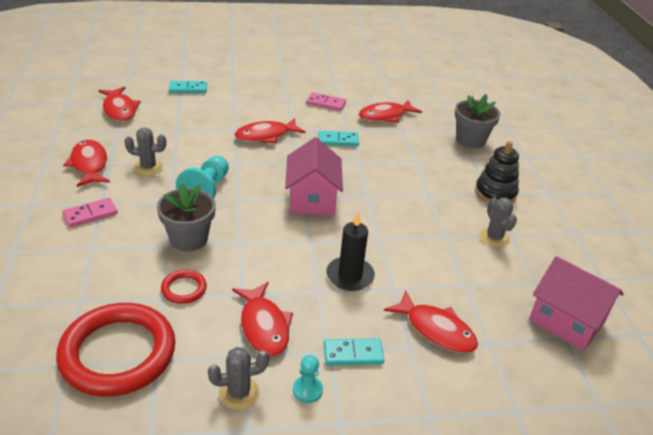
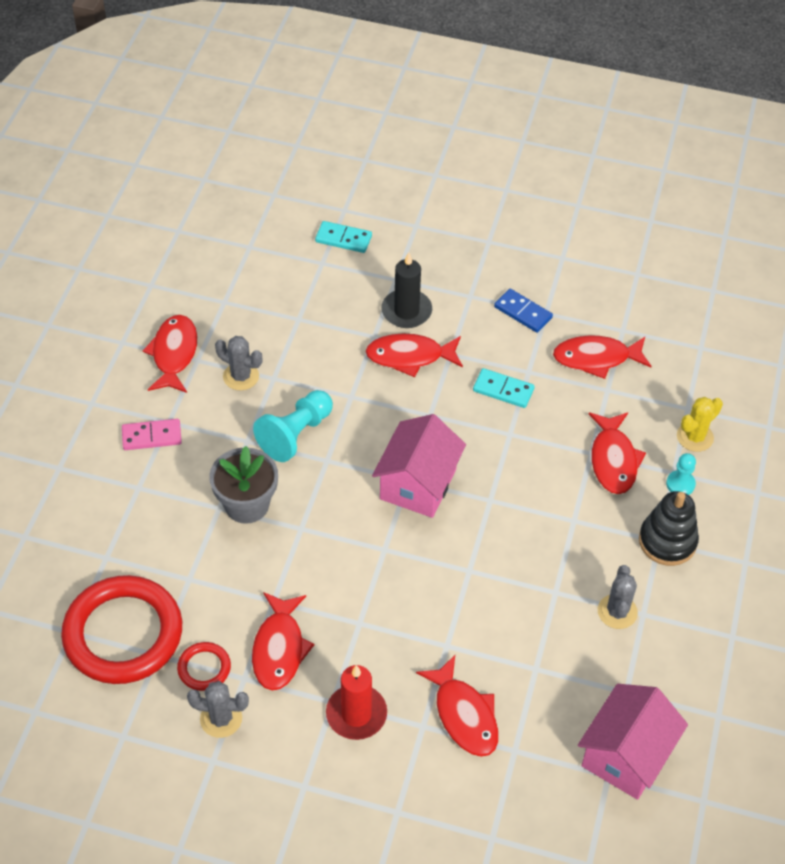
camera: 25 degrees right, 15 degrees up
(120, 109) = (241, 261): red fish -> red fish (613, 460)
(184, 289) = (215, 574): red ring -> red ring (204, 668)
(307, 390) = (289, 739): turquoise pawn -> turquoise pawn (680, 484)
(326, 103) = (523, 312): pink domino -> blue domino
(350, 276) = (405, 613): black candle -> black candle (406, 311)
(353, 354) = (356, 714): turquoise domino -> red candle
(470, 140) = (695, 437): grey flower pot -> yellow cactus
(566, 321) = (626, 755): pink house -> pink house turned 60 degrees clockwise

